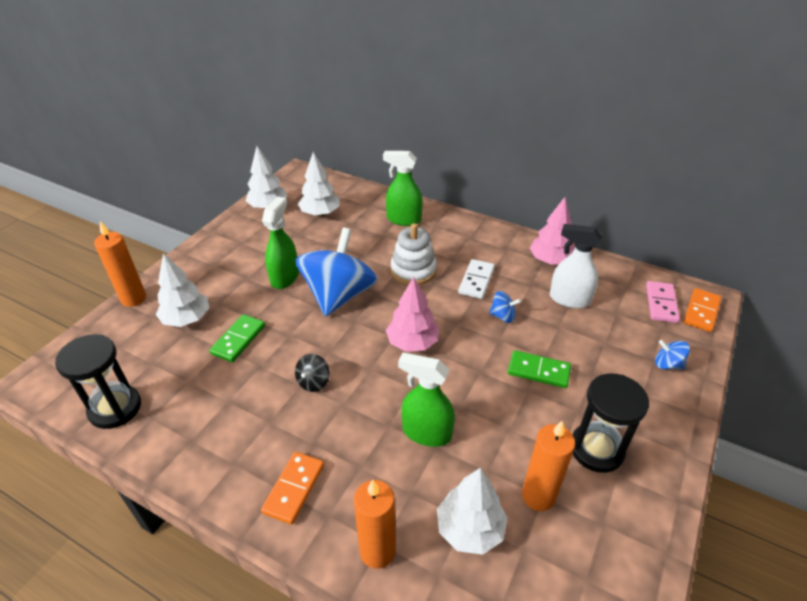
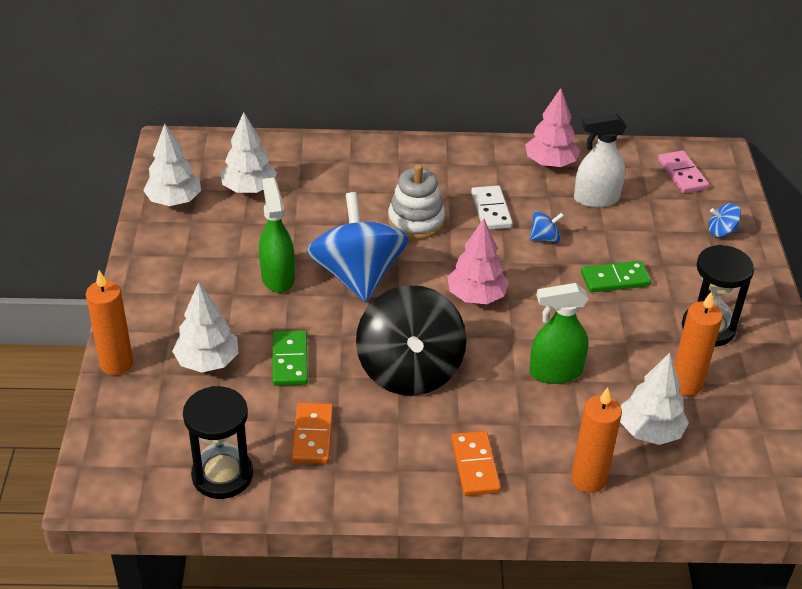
camera: 30 degrees left, 0 degrees up
(313, 382) = (409, 370): black spinning top -> black spinning top, size x2.48
(403, 219) = (356, 166): green spray bottle -> none
(701, 312) = (722, 170): orange domino -> orange domino (313, 435)

